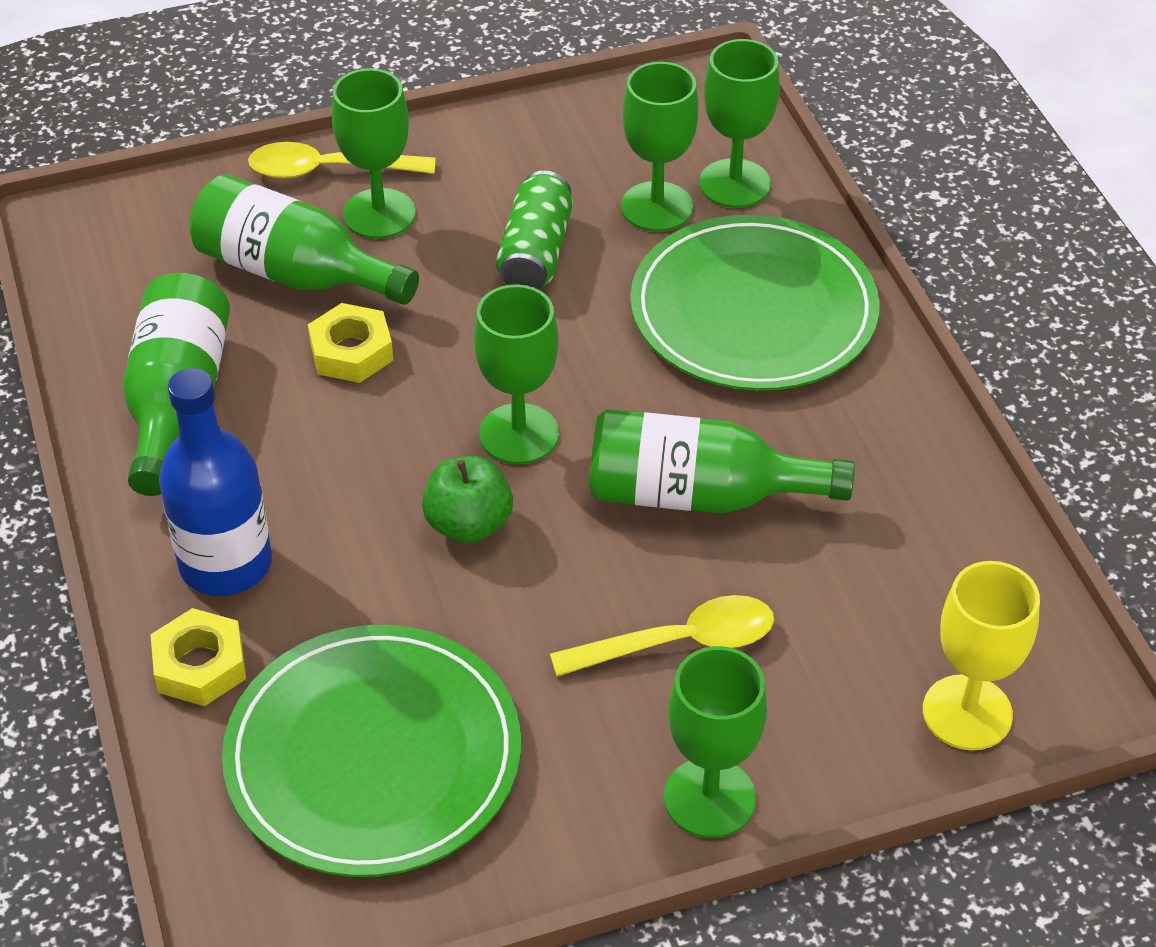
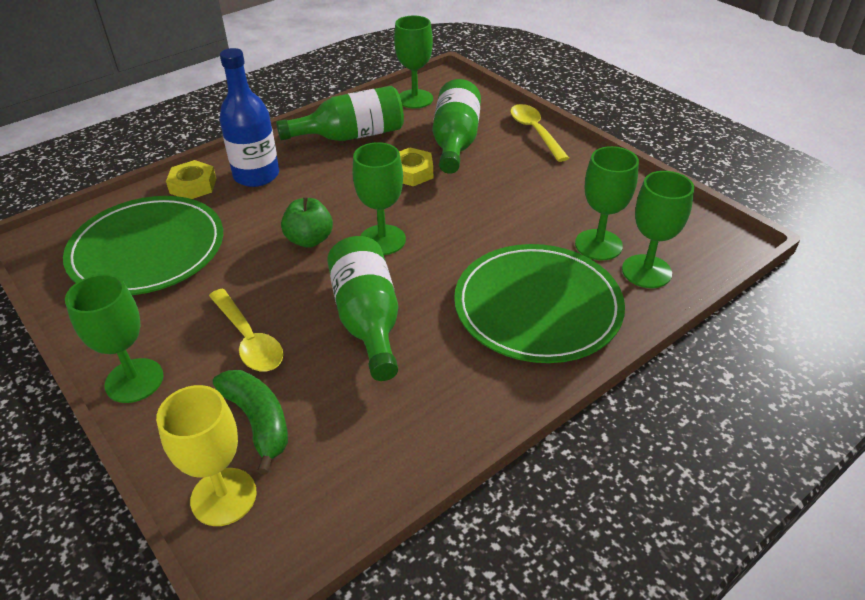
camera: 70 degrees right, 5 degrees down
(379, 214) = (515, 154): green goblet -> green goblet (415, 99)
(535, 252) = (525, 210): green can -> none
(850, 656) = (258, 421): none -> green banana

